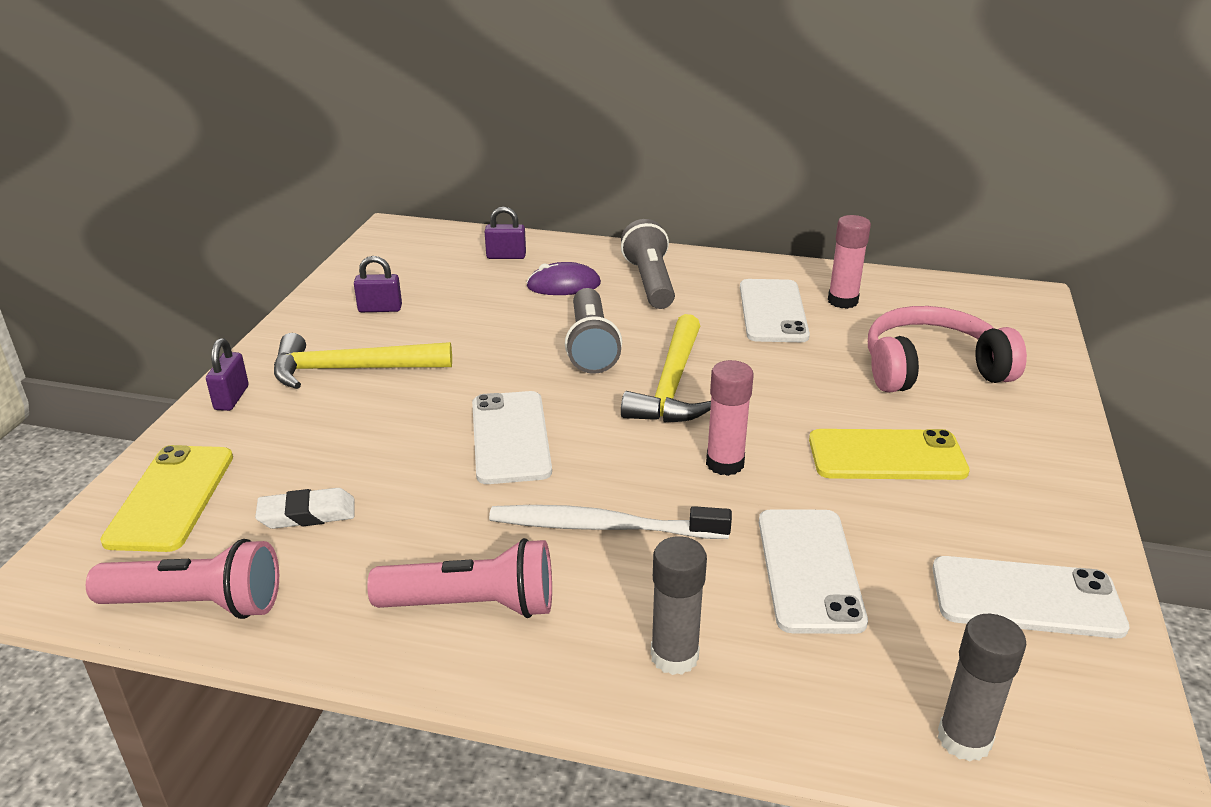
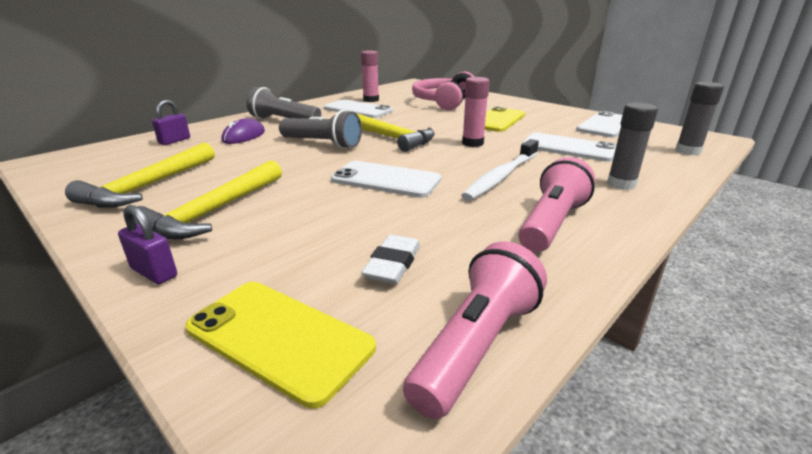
camera: 60 degrees left, 5 degrees down
(380, 309) = (149, 186): purple padlock -> yellow hammer

